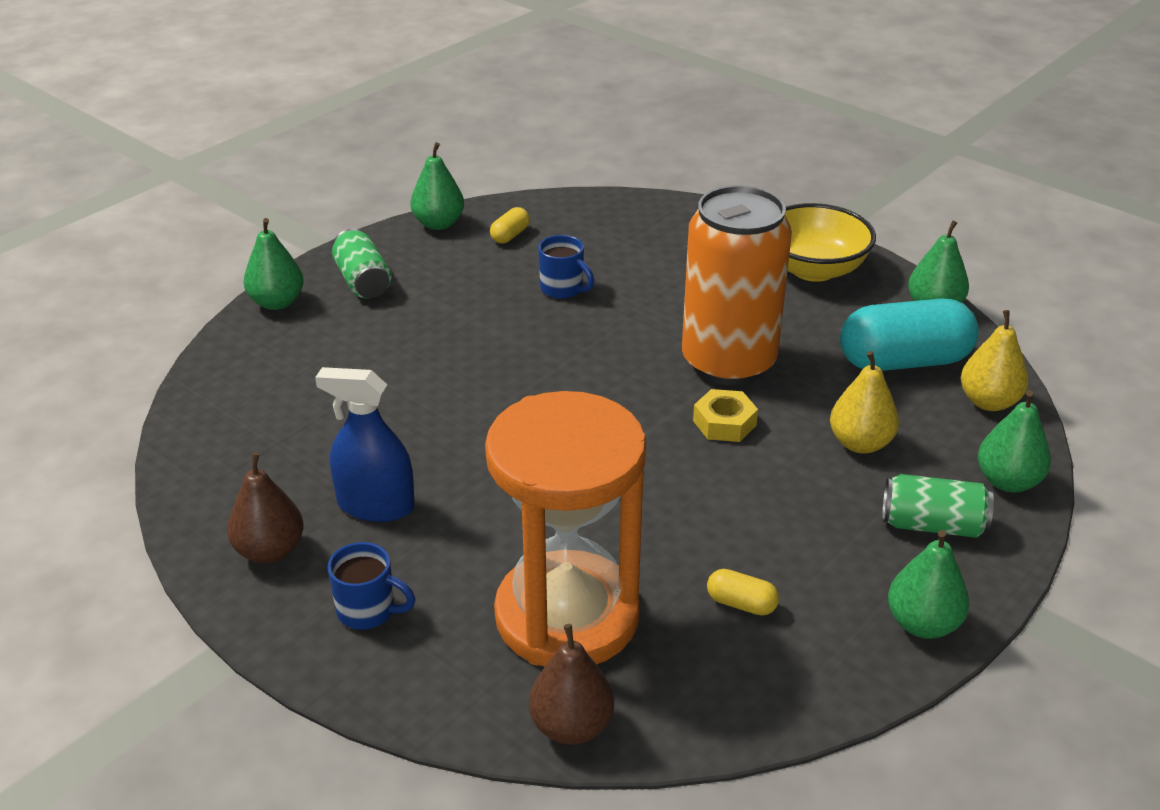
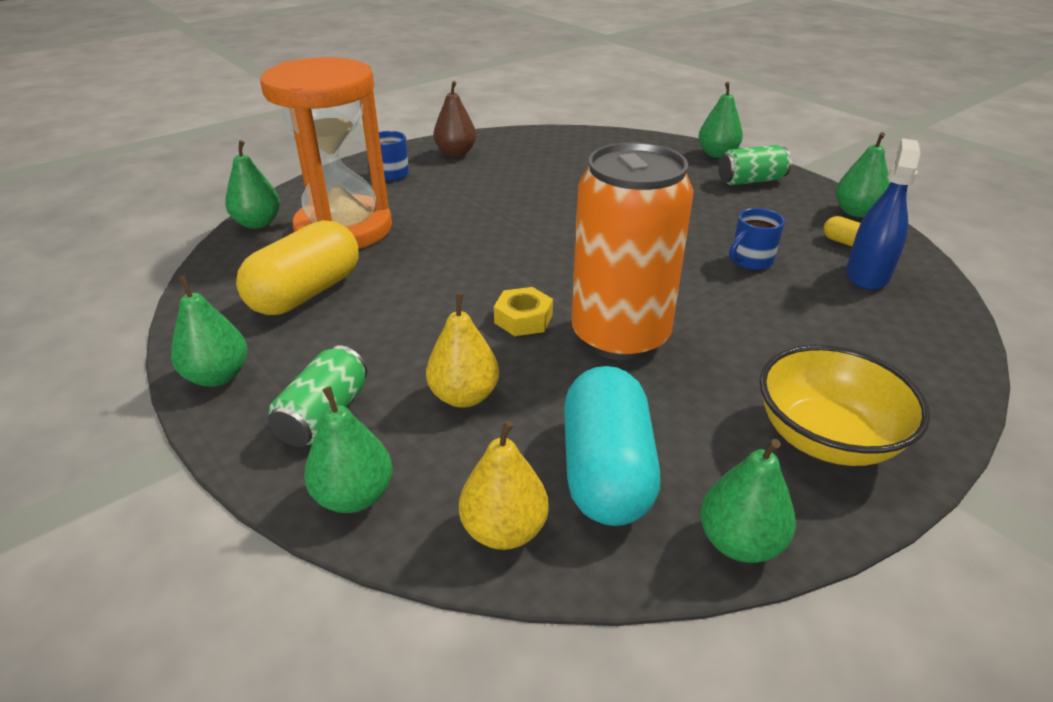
camera: 100 degrees right, 0 degrees up
(375, 505) = (481, 179): blue spray bottle -> blue spray bottle (867, 275)
(571, 726) = (258, 223): brown pear -> green pear
(741, 604) = (306, 293): yellow capsule -> yellow capsule, size x2.34

